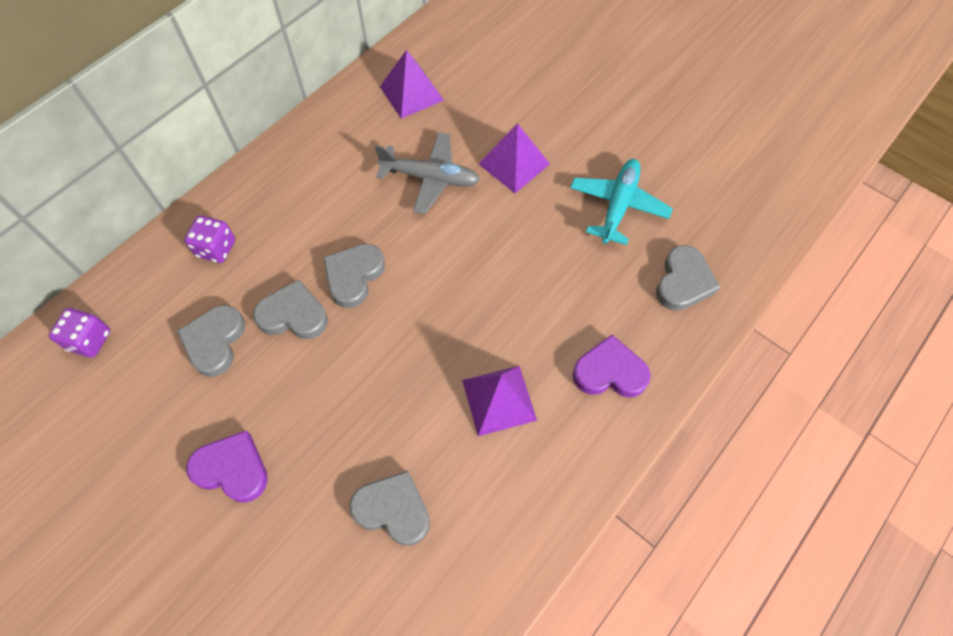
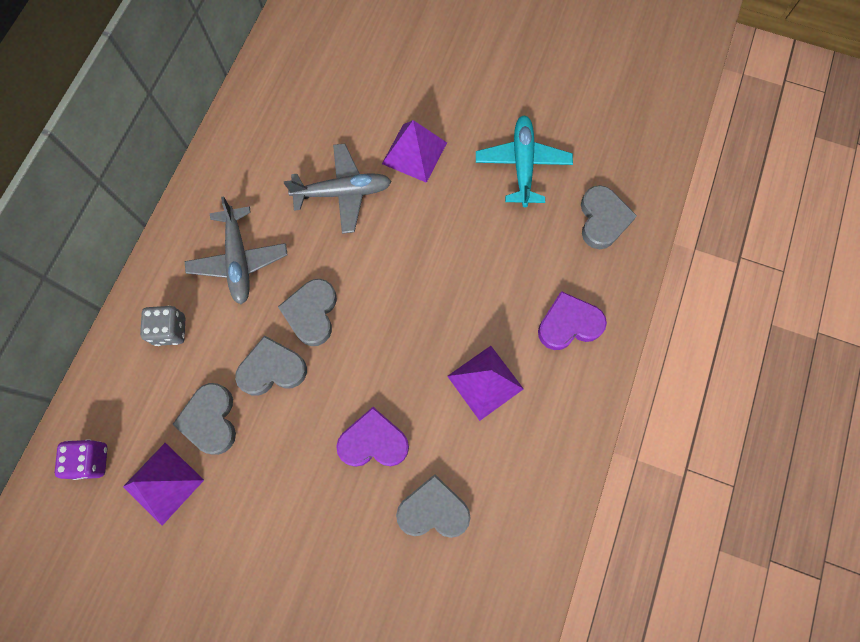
camera: 20 degrees left, 10 degrees up
(216, 248) = (170, 330): purple dice -> grey dice
(232, 469) = (279, 528): purple heart -> purple heart (373, 442)
(307, 207) = (239, 260): none -> grey plane
(411, 93) = (289, 109): purple pyramid -> purple pyramid (163, 483)

